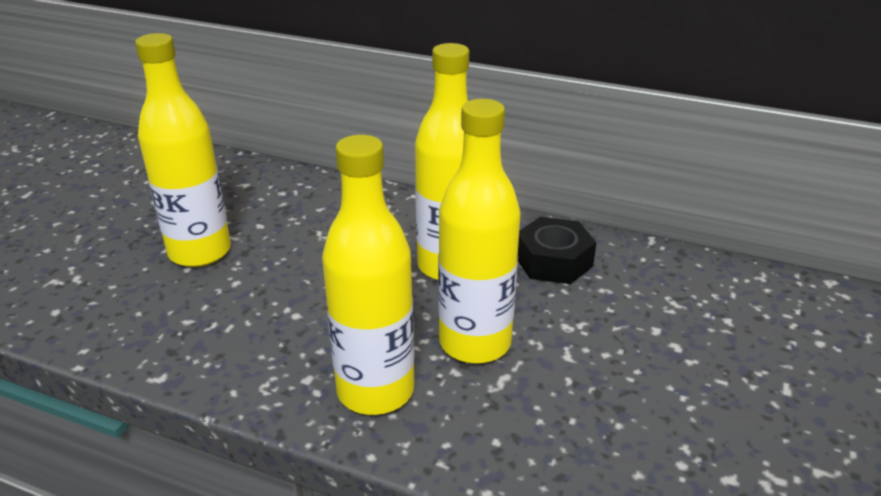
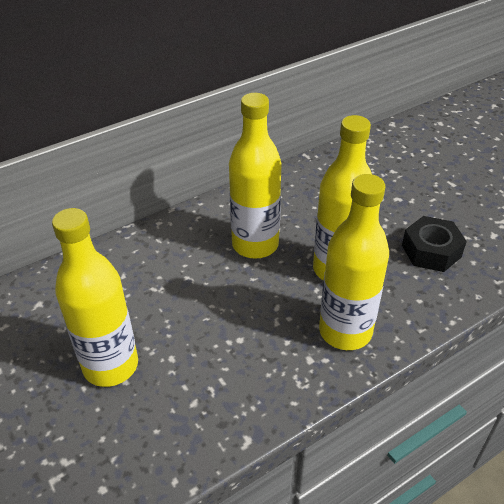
camera: 55 degrees left, 10 degrees up
(553, 261) = (291, 201): black nut -> black nut (431, 251)

